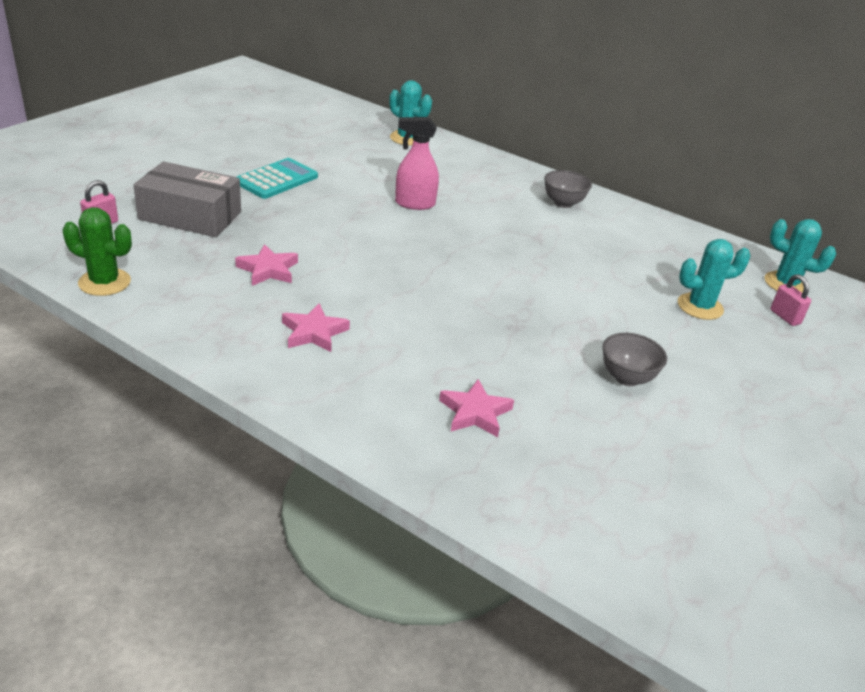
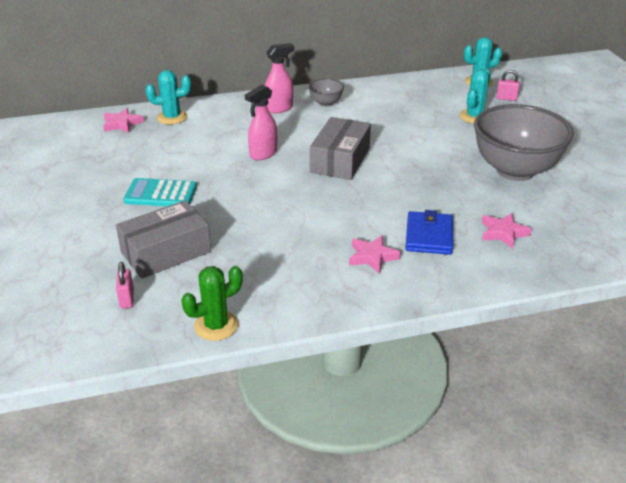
camera: 45 degrees left, 0 degrees up
(268, 270) = (279, 246): pink star -> pink star (122, 124)
(277, 180) = (161, 194): turquoise calculator -> turquoise calculator turned 75 degrees counterclockwise
(399, 358) = (429, 236): none -> blue wallet
(467, 250) = (340, 160): none -> grey box
(510, 182) = (279, 108): none -> pink spray bottle
(626, 378) = (515, 170): grey bowl -> grey bowl, size x2.29

